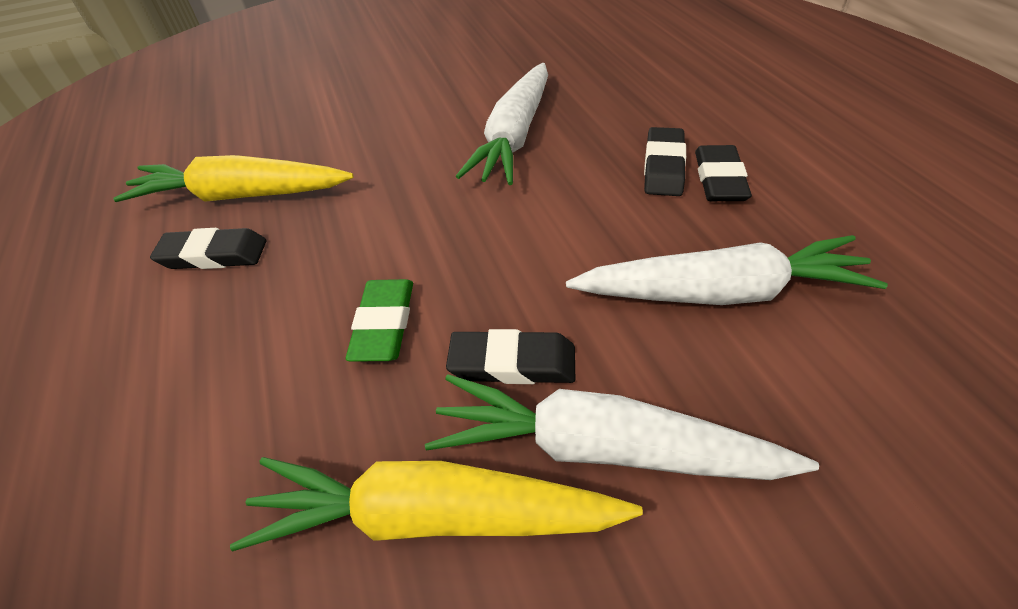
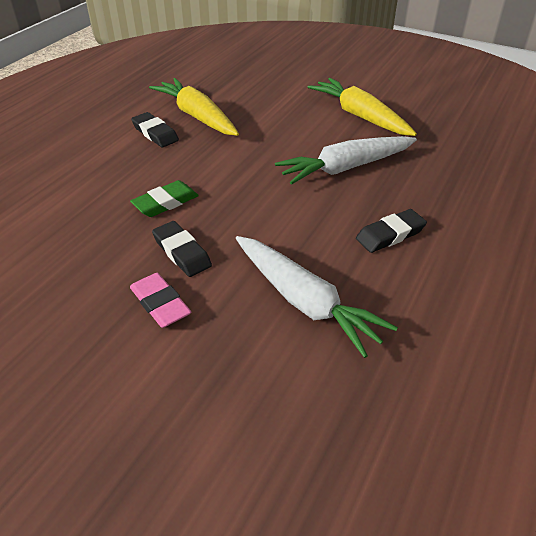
camera: 45 degrees right, 5 degrees down
(433, 516) = (84, 271): yellow carrot -> yellow carrot (360, 116)
(602, 448) = (160, 304): white carrot -> pink eraser
(719, 179) = (407, 262): black eraser -> none

